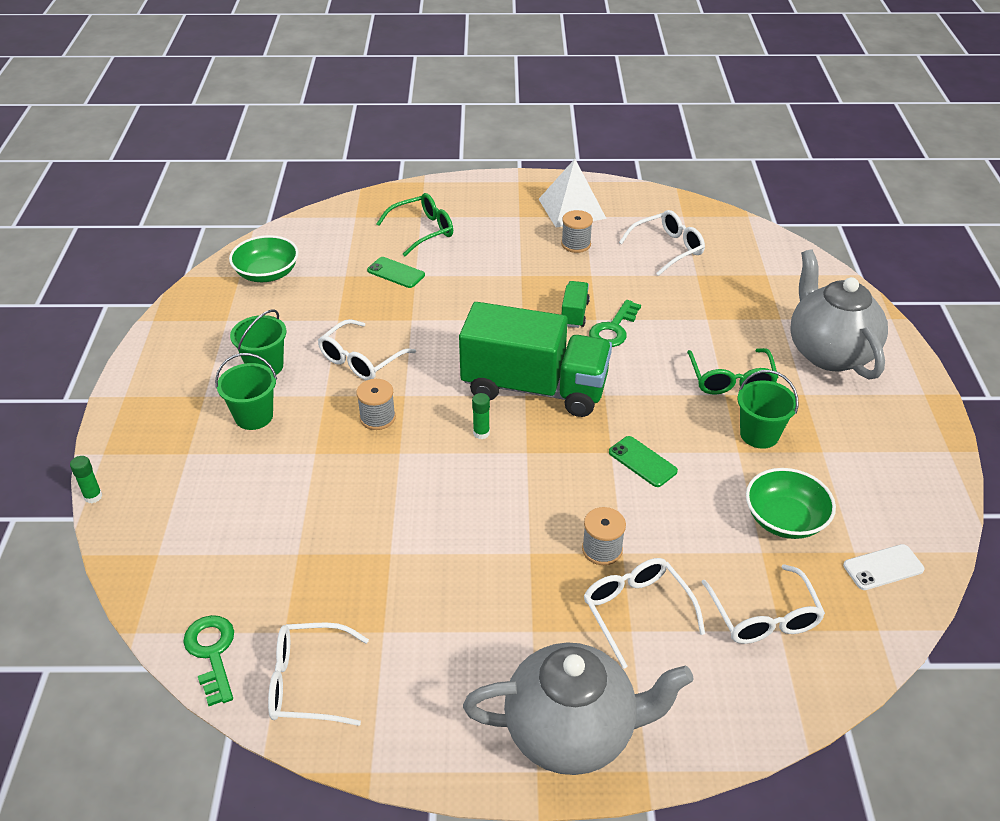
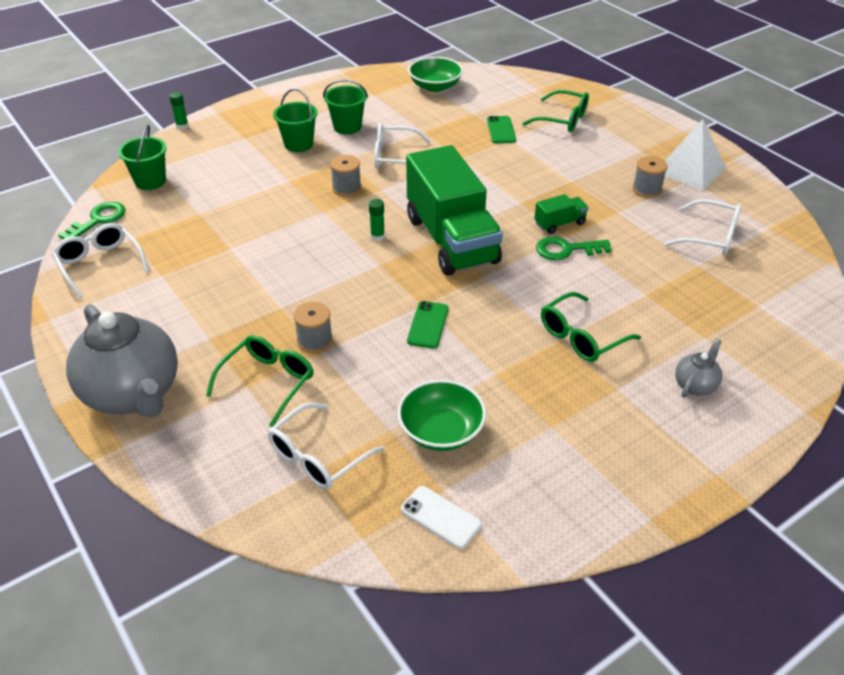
camera: 55 degrees right, 0 degrees up
(636, 611) = (268, 382): white glasses -> green glasses
(759, 434) = (530, 379): green bucket -> green bucket (150, 181)
(829, 353) = (695, 385): grey teapot -> grey teapot, size x0.44

